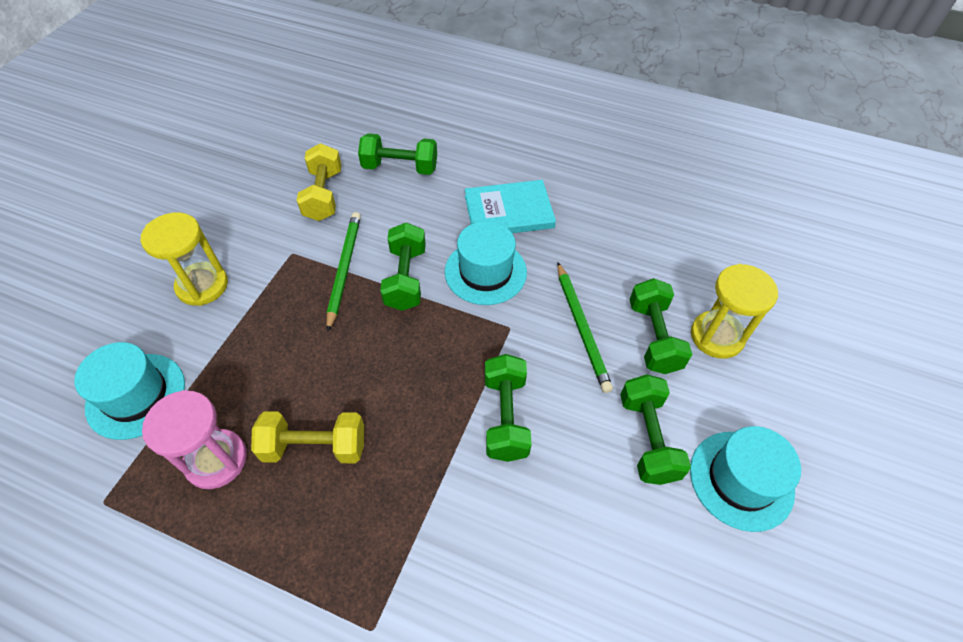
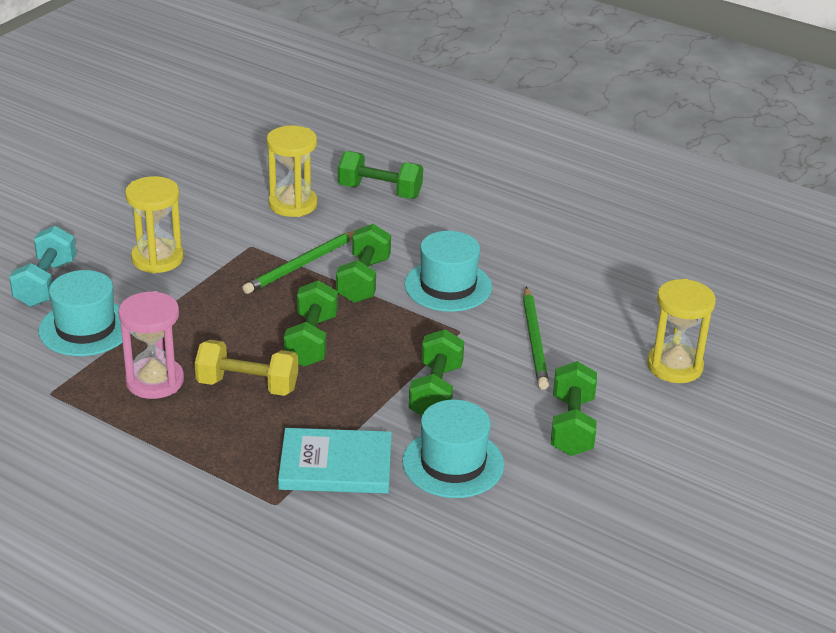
camera: 10 degrees right, 20 degrees down
(90, 339) = (46, 283): none -> turquoise dumbbell
(324, 195) = (293, 204): yellow dumbbell -> yellow hourglass
(344, 269) = (302, 265): green pencil -> green pencil turned 150 degrees counterclockwise
(508, 211) = (487, 242): turquoise book -> turquoise book (335, 465)
(653, 337) = (607, 358): green dumbbell -> green dumbbell (311, 341)
(741, 480) = (653, 466): turquoise hat -> turquoise hat (453, 463)

